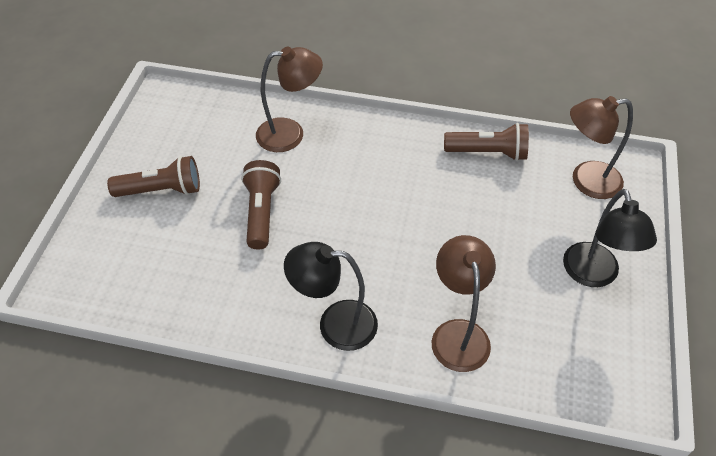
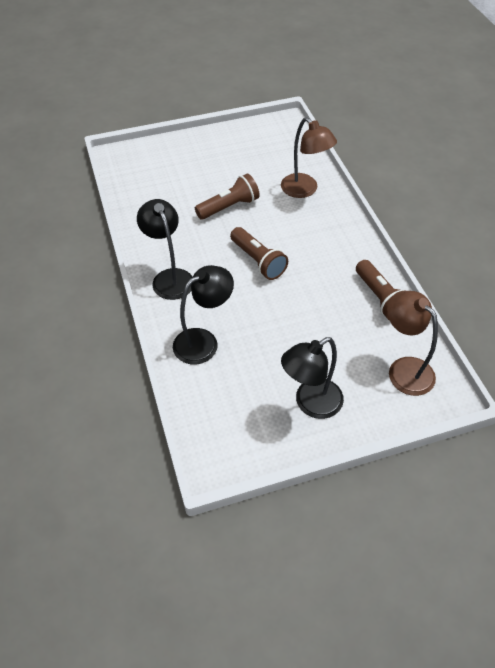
camera: 60 degrees right, 0 degrees up
(161, 190) = (211, 158): brown flashlight -> brown flashlight (258, 261)
(458, 333) = (203, 341): brown lamp -> black lamp

